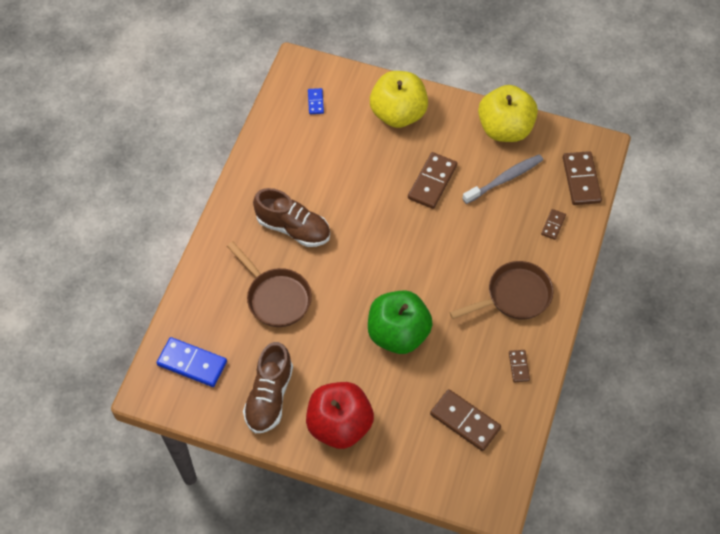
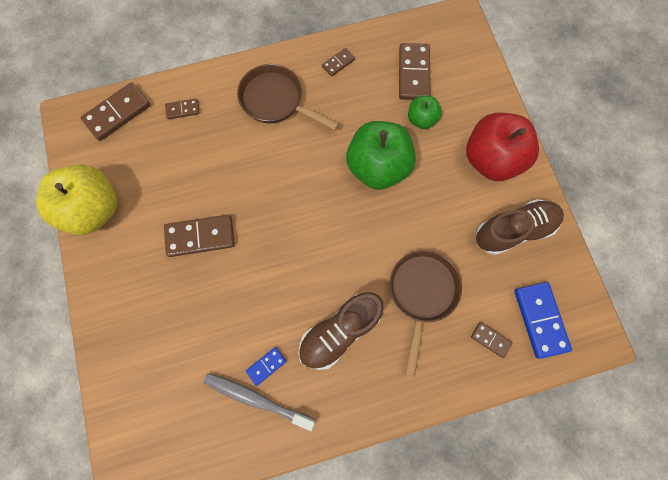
camera: 125 degrees left, 15 degrees up
(207, 319) = (490, 339): none -> brown domino
(293, 228) = (339, 331): brown shoe -> brown shoe turned 120 degrees counterclockwise
(315, 102) = (170, 423): blue domino -> blue domino (266, 366)
(398, 114) = (135, 322): yellow apple -> none
(416, 396) = (421, 119): none -> green apple
(504, 179) = (156, 175): grey toothbrush -> grey toothbrush (256, 399)

